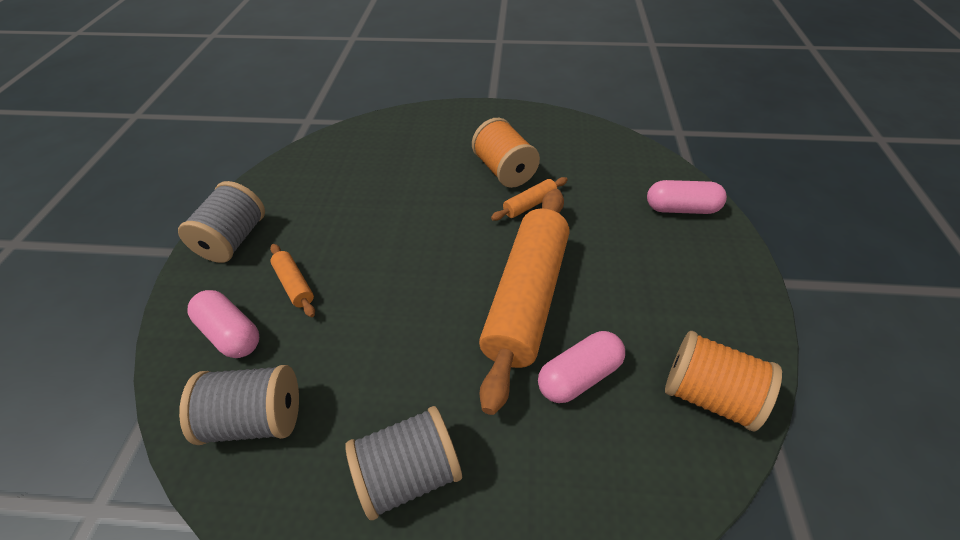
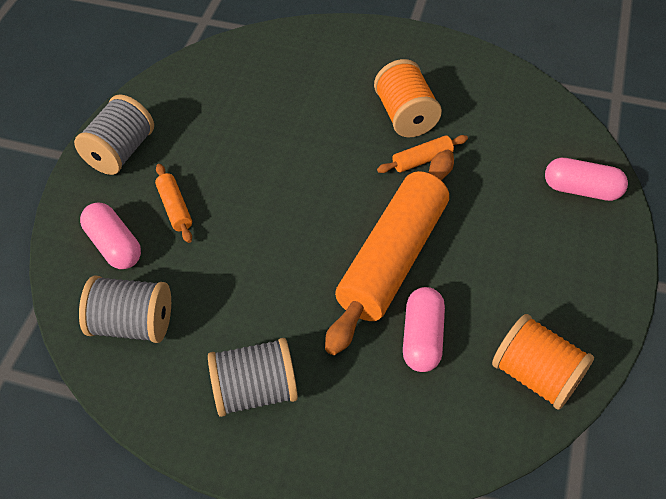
camera: 10 degrees right, 5 degrees up
(579, 376) = (422, 338): pink capsule -> pink capsule turned 60 degrees counterclockwise

